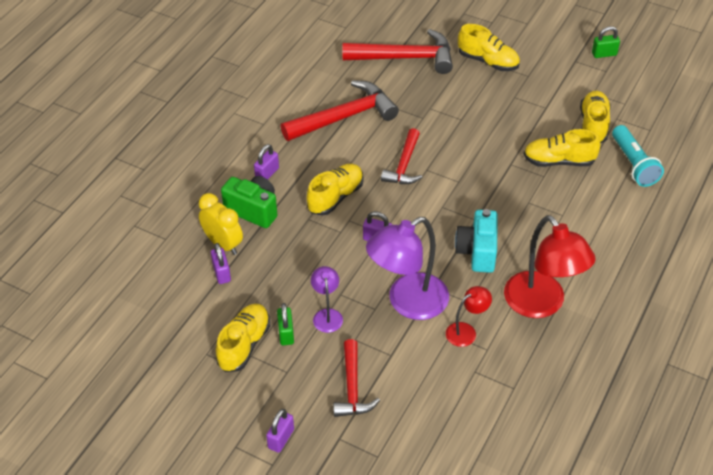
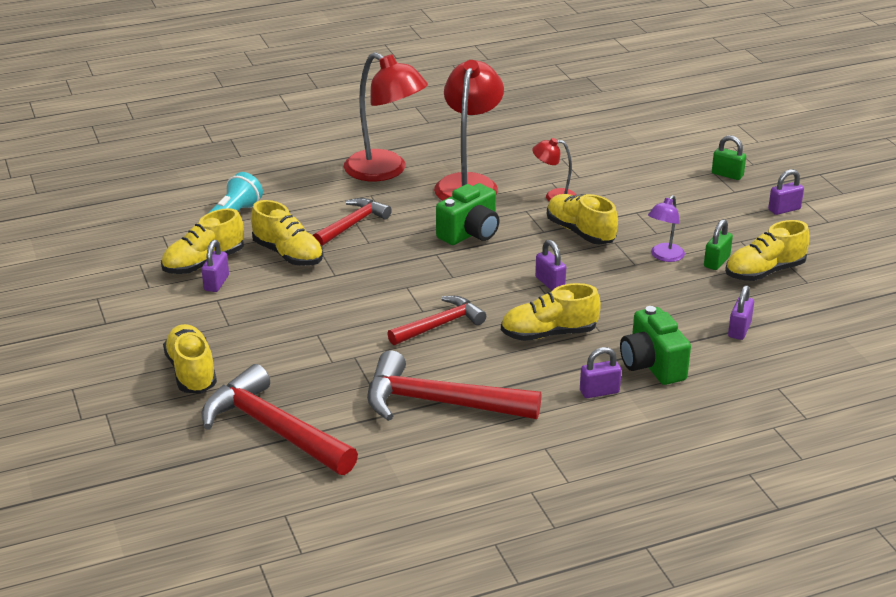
camera: 140 degrees left, 15 degrees down
(223, 244) = (715, 352): yellow clock -> none
(352, 387) = (692, 209): red hammer -> red hammer (352, 224)
(408, 303) = (580, 232): purple lamp -> yellow shoe
(477, 252) = (470, 233): turquoise camera -> green camera
(563, 117) = (216, 283): none -> purple padlock
(604, 54) = (65, 312): green padlock -> green padlock (727, 174)
(613, 278) = (385, 171): none -> red lamp

